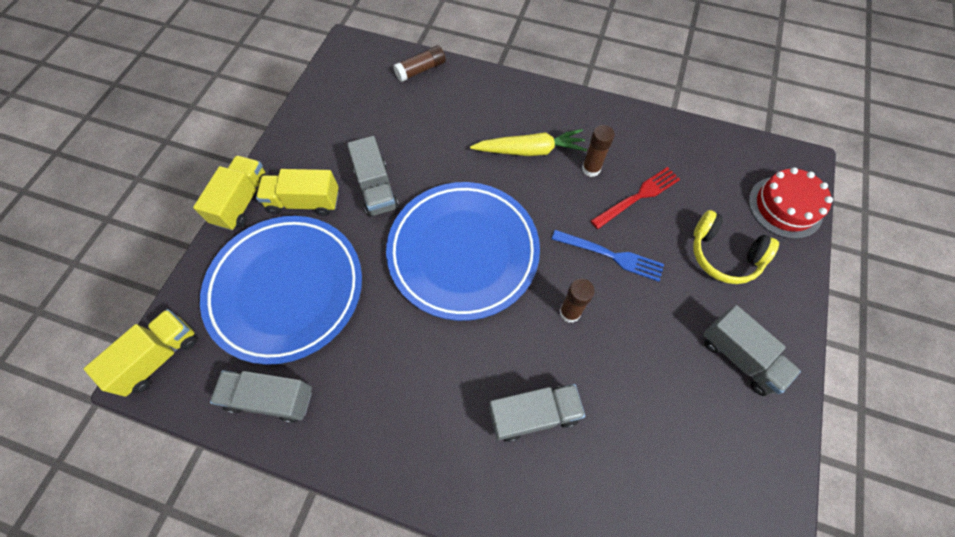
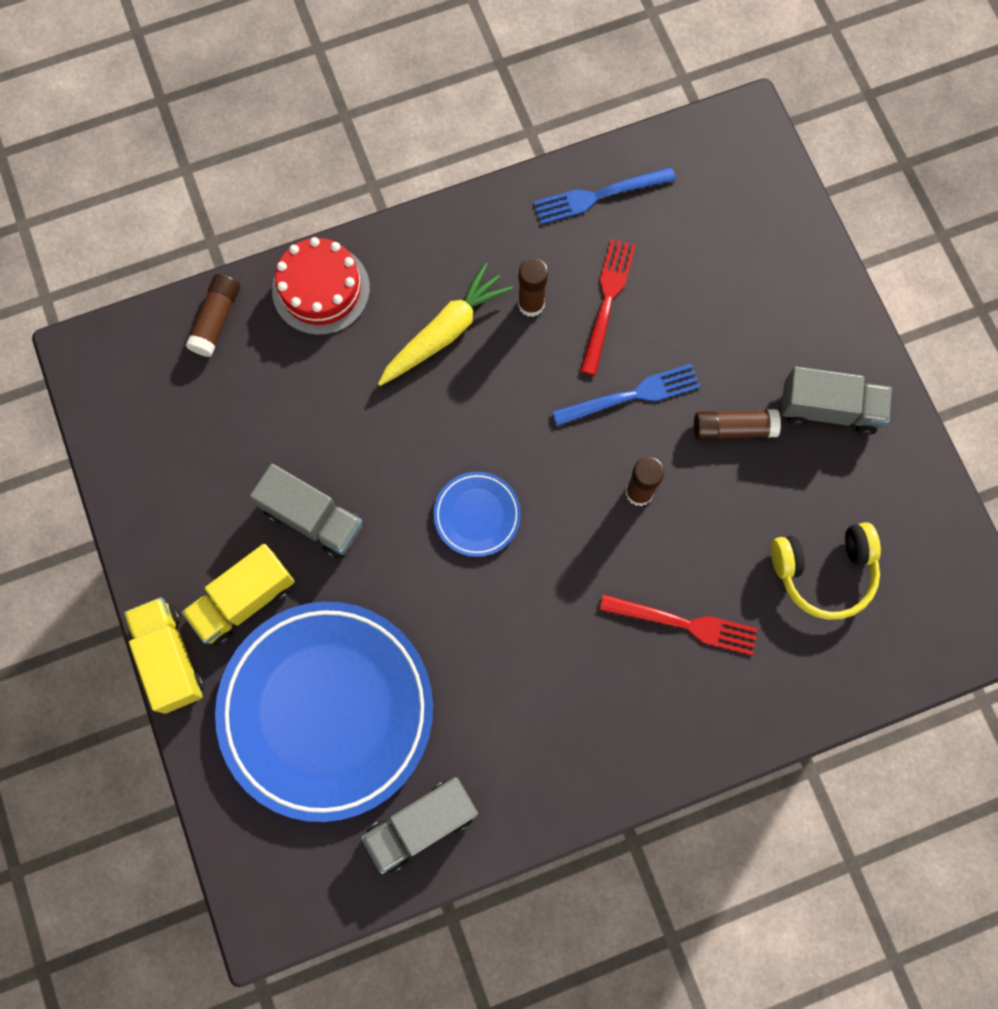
camera: 40 degrees left, 10 degrees up
(159, 357) = (263, 888): yellow truck -> none
(463, 252) = (477, 515): blue plate -> blue plate, size x0.42
(533, 414) = (685, 624): grey truck -> red fork
(662, 321) = (733, 429): none -> brown glue stick
(676, 142) = (598, 196): none -> blue fork
(723, 255) = (741, 305): yellow headphones -> yellow headphones (823, 572)
(785, 207) = (764, 197): red cake -> red cake (321, 289)

